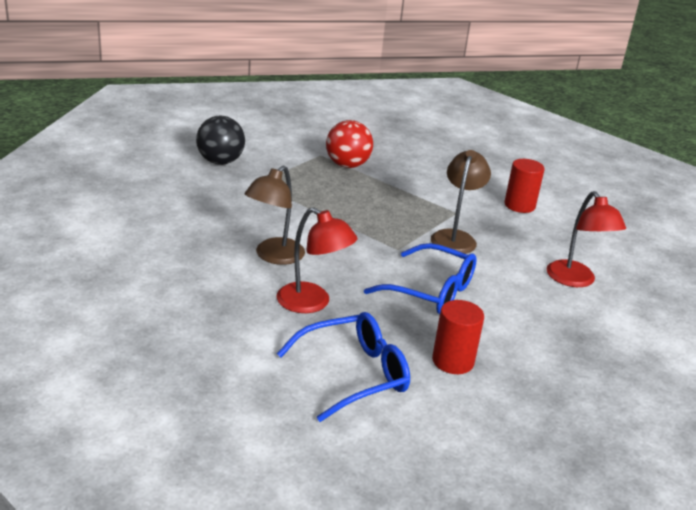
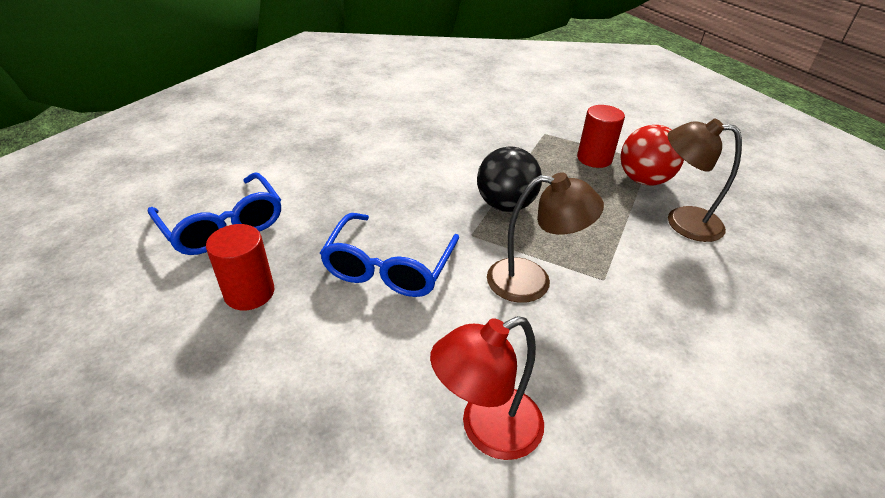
camera: 80 degrees right, 10 degrees up
(220, 162) = (568, 110): black ball -> black ball (505, 205)
(274, 256) = (409, 160): brown lamp -> brown lamp (682, 221)
(312, 303) = (336, 189): red lamp -> none
(519, 205) = (690, 352): red cylinder -> red cylinder (594, 159)

